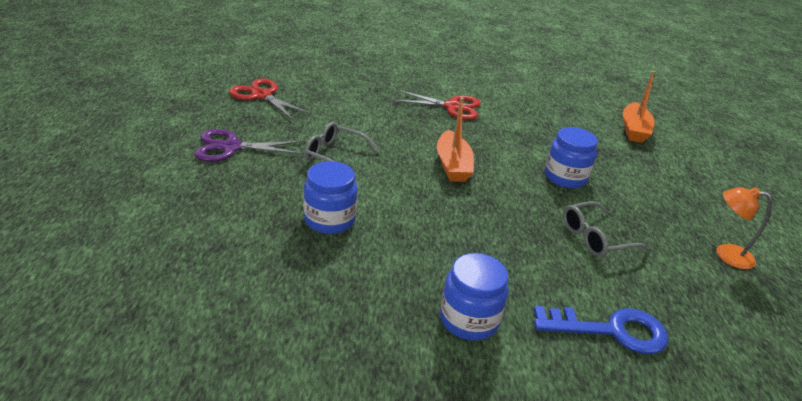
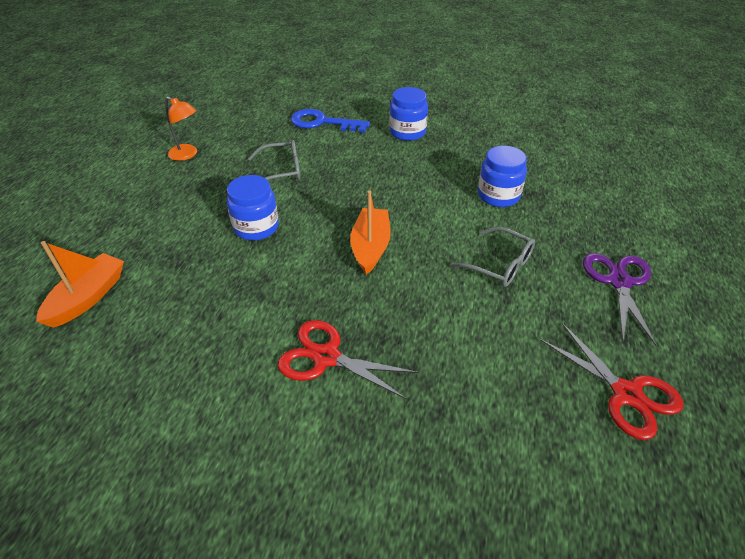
camera: 165 degrees left, 10 degrees up
(231, 147) = (619, 282): purple scissors -> purple scissors turned 90 degrees counterclockwise

